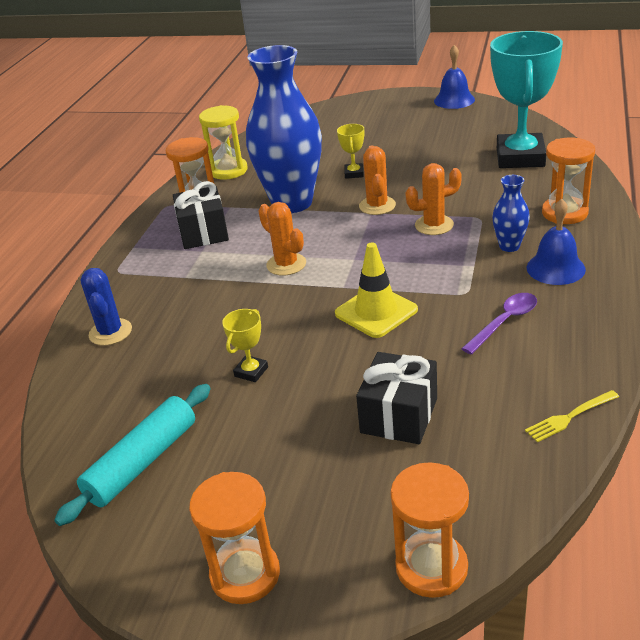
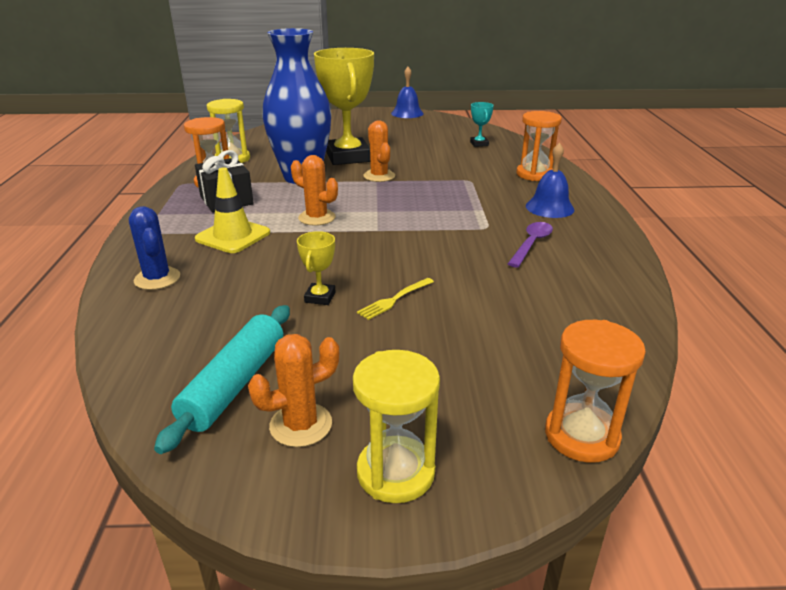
camera: 20 degrees left, 5 degrees down
(245, 574) = (395, 472): orange hourglass -> yellow hourglass
(354, 173) = (348, 157): yellow trophy -> yellow trophy, size x2.40
(376, 312) = (417, 245): yellow traffic cone -> yellow traffic cone (233, 236)
(399, 415) = (479, 317): black gift -> none
(434, 225) = (434, 186): orange cactus -> orange cactus (301, 425)
(509, 246) = (504, 196): blue vase -> none
(520, 157) = (479, 144): turquoise trophy -> turquoise trophy, size x0.42
(570, 417) = (627, 303): yellow fork -> yellow fork (394, 299)

